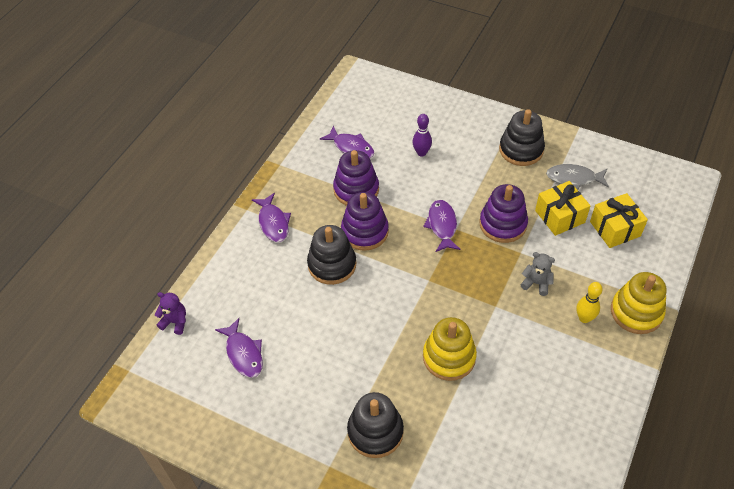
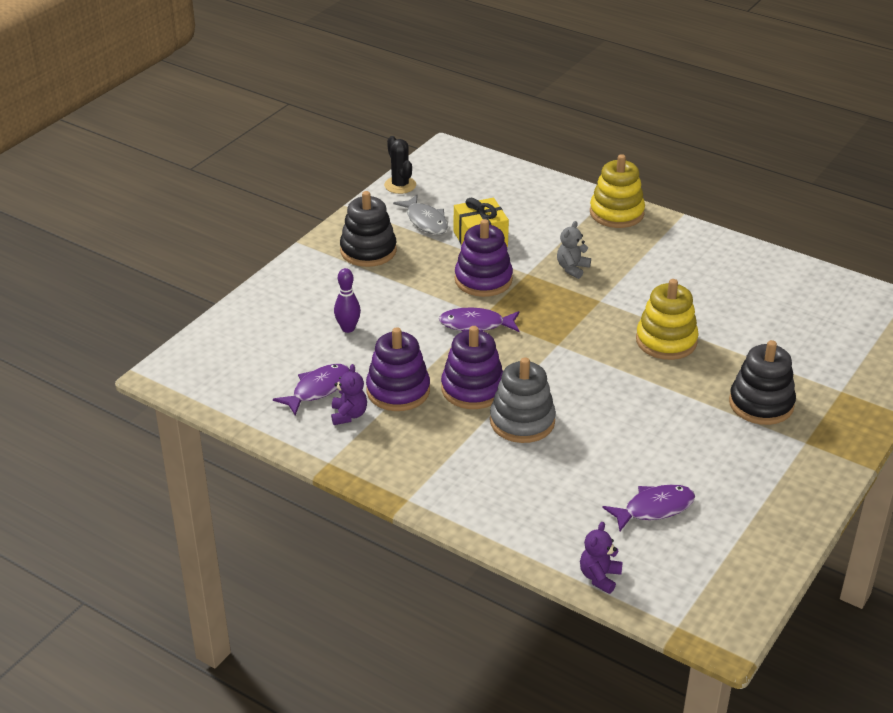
camera: 85 degrees left, 15 degrees down
(273, 223) = (439, 473): purple fish -> none
(327, 167) = (349, 415): none -> purple teddy bear
(332, 264) = (522, 421): black stacking toy -> grey stacking toy
(574, 178) = (425, 221): grey fish -> grey fish turned 45 degrees counterclockwise
(584, 318) = (621, 245): yellow bowling pin -> none
(615, 229) = (505, 207): yellow gift -> none
(621, 156) = (400, 185): none -> black cactus

